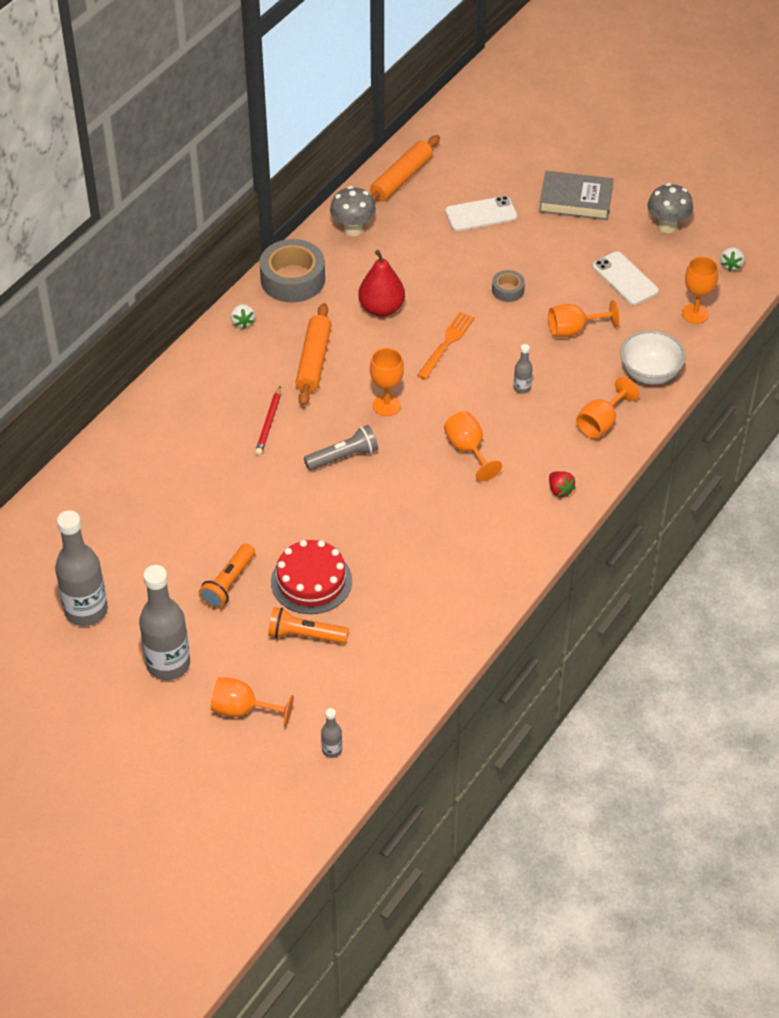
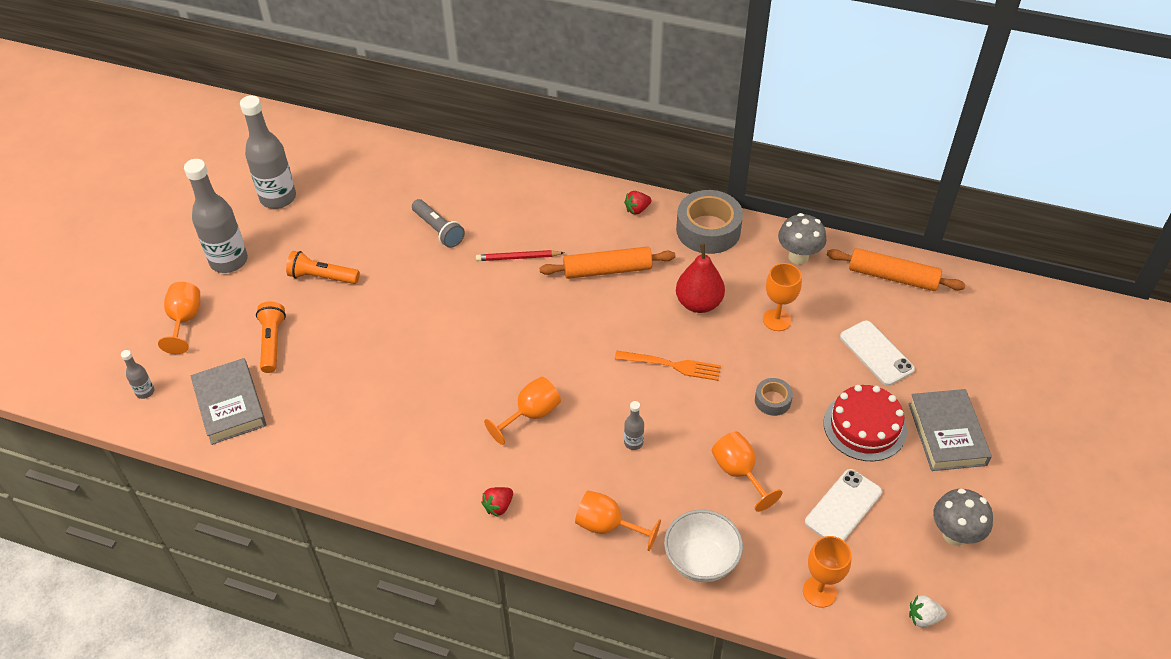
camera: 75 degrees right, 0 degrees up
(242, 322) = (637, 209): white strawberry -> red strawberry
(311, 581) = (336, 332): red cake -> red cake (864, 426)
(343, 457) = (492, 320): grey flashlight -> grey flashlight (438, 230)
(375, 677) = (230, 405): none -> grey book
(386, 405) = (569, 337): orange goblet -> orange goblet (777, 320)

